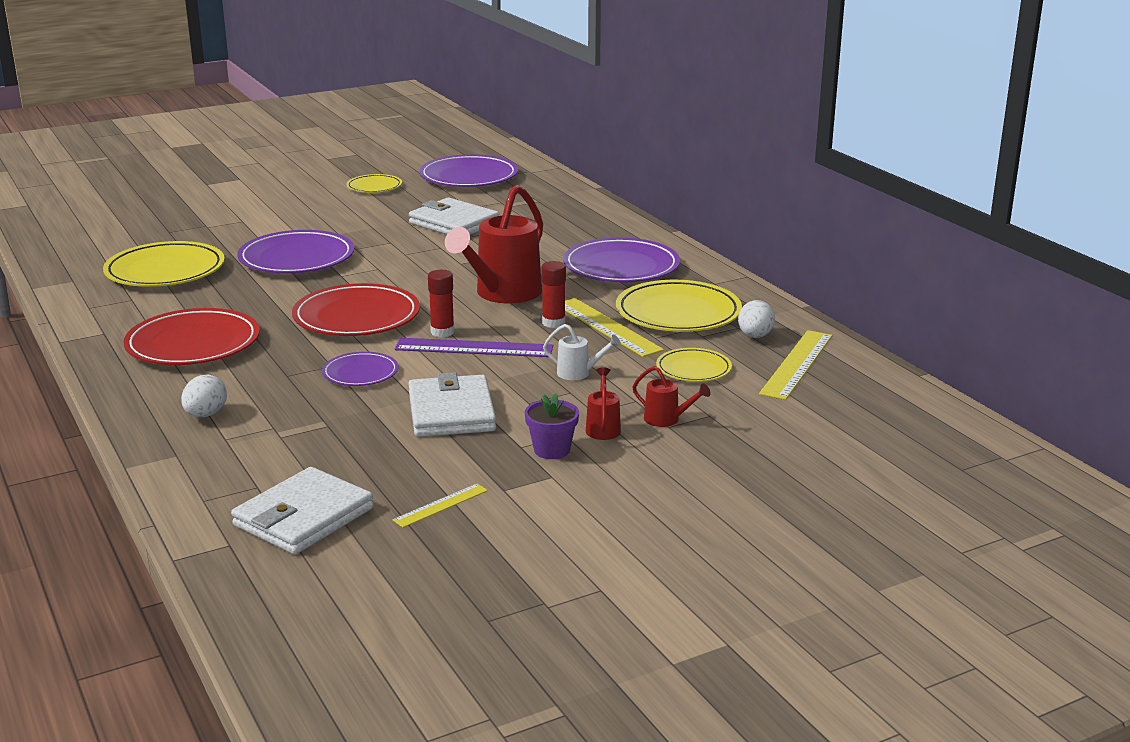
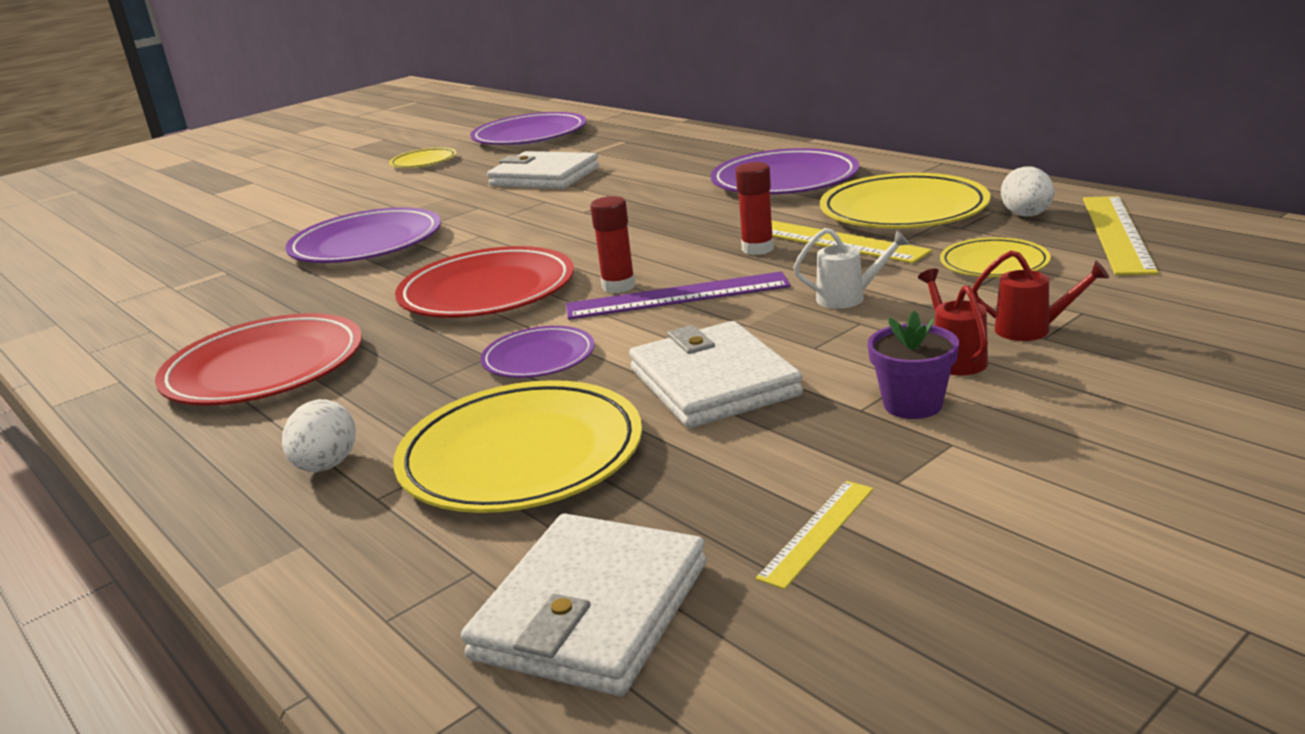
camera: 10 degrees left, 0 degrees up
(165, 271) = (190, 288): yellow plate -> yellow plate (521, 455)
(503, 294) = (664, 232): red watering can -> none

